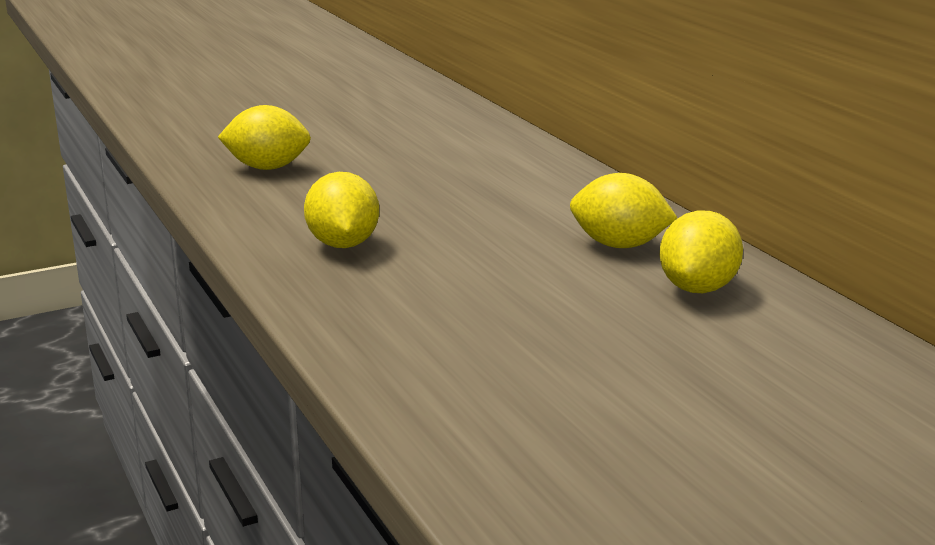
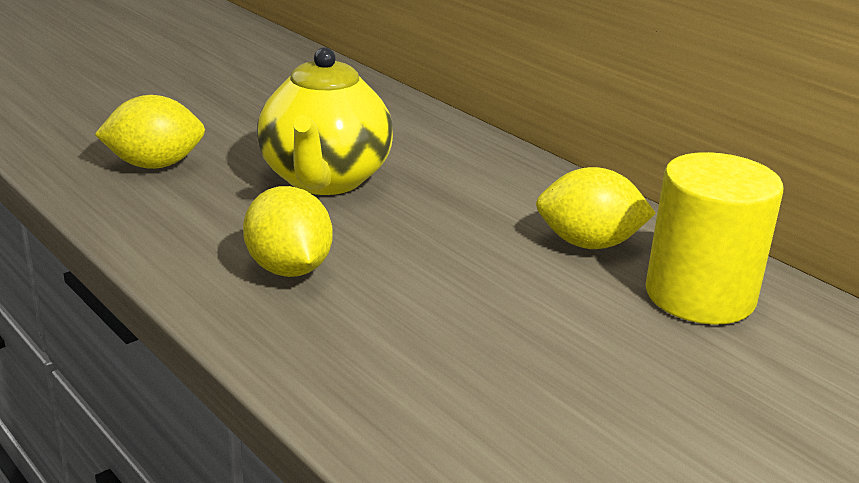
camera: 15 degrees left, 5 degrees up
(407, 186) = (325, 180): none -> yellow teapot
(698, 288) = (700, 295): yellow lemon -> yellow cylinder

